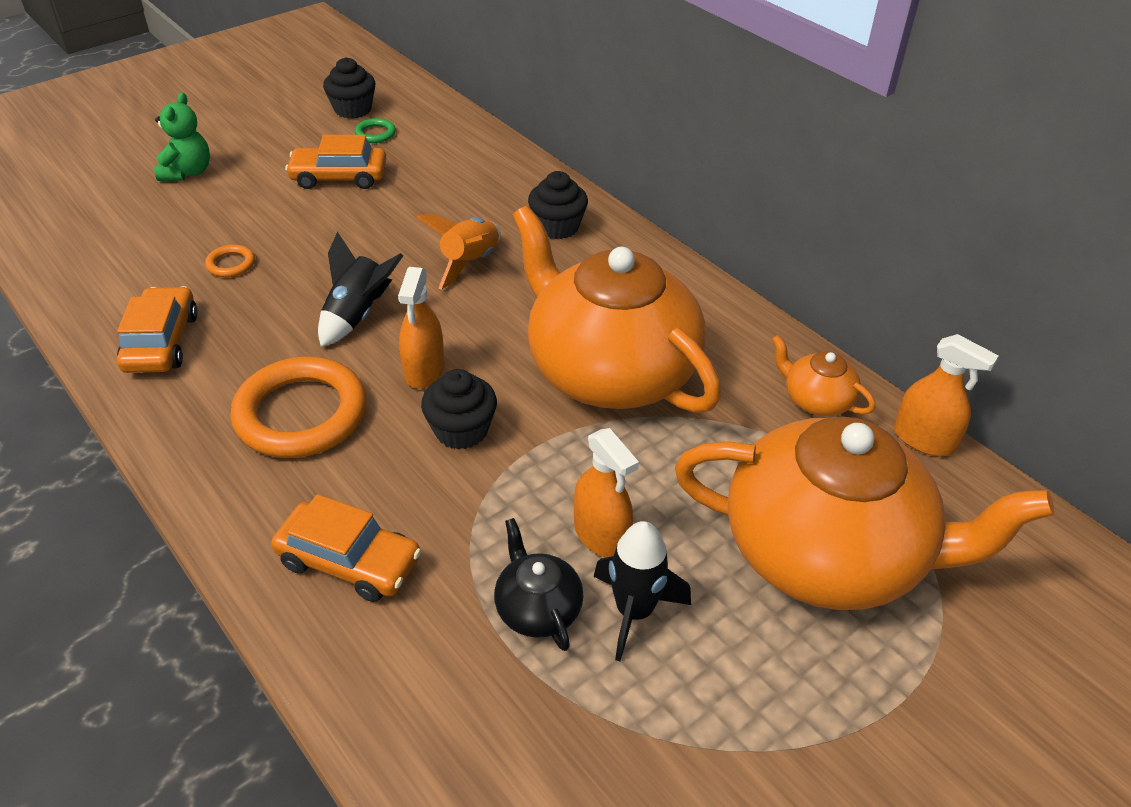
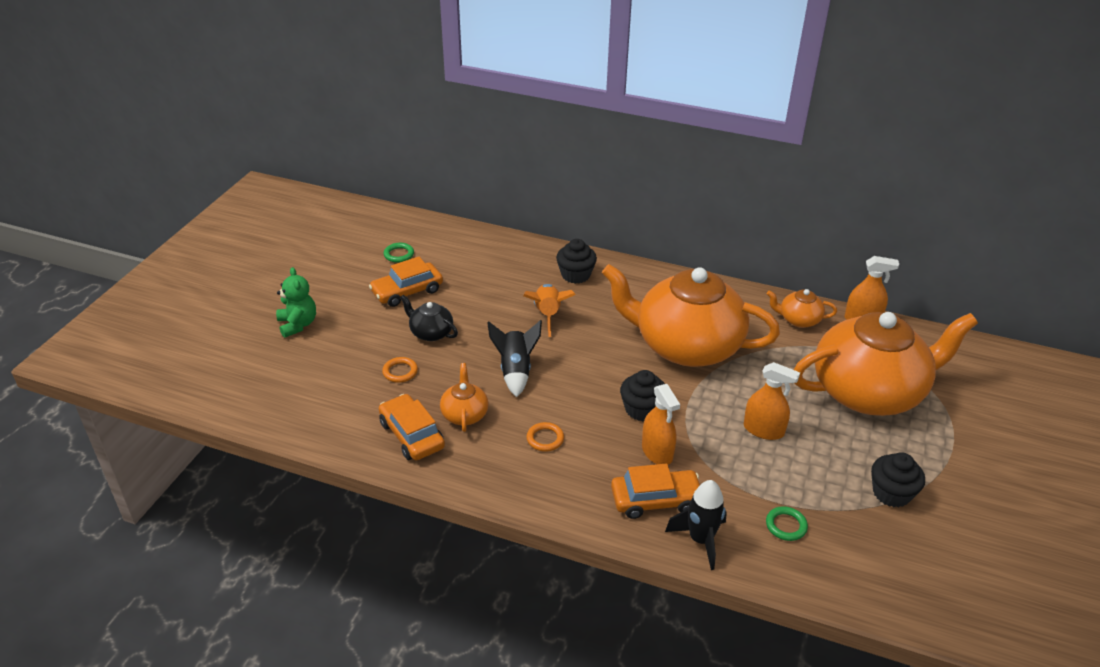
camera: 30 degrees left, 5 degrees down
(244, 342) = (464, 414): none -> orange teapot
(301, 414) = (545, 439): orange ring -> orange ring, size x0.43
(353, 109) = (364, 243): black cupcake -> black cupcake (891, 493)
(424, 370) = (587, 386): orange spray bottle -> orange spray bottle (657, 452)
(489, 694) = (786, 525): none -> green ring
(537, 609) = (769, 477): black teapot -> black teapot (431, 332)
(634, 612) = (812, 458): black rocket -> black rocket (700, 540)

